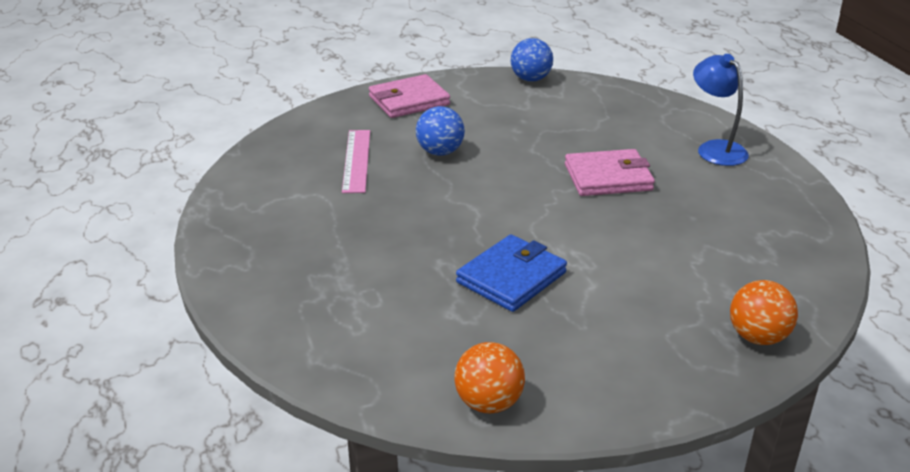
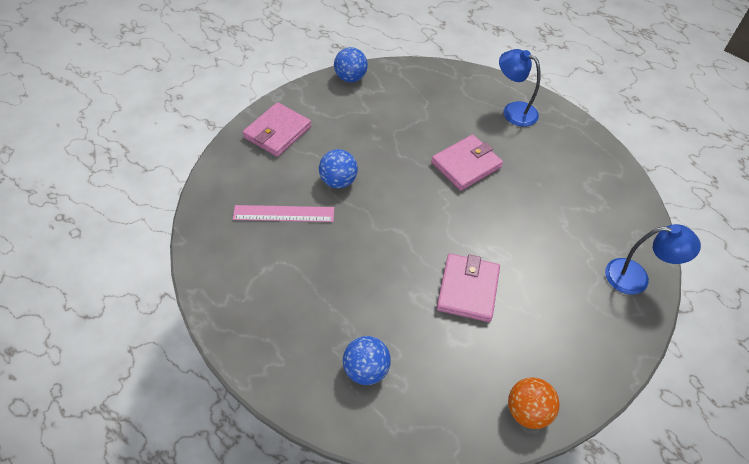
camera: 30 degrees left, 20 degrees up
(329, 302) = (366, 370): none -> blue ball
(357, 160) = (284, 213): pink ruler -> pink ruler turned 60 degrees counterclockwise
(511, 277) = (468, 289): blue wallet -> pink wallet
(757, 337) = (636, 278): orange ball -> blue lamp

